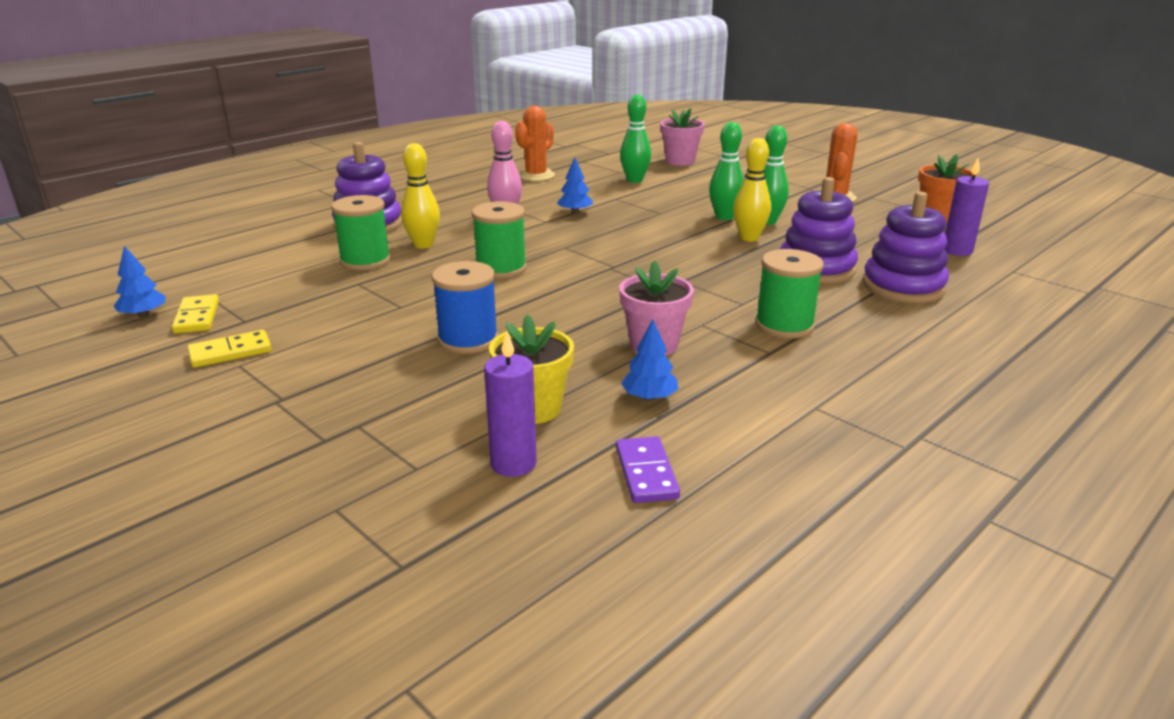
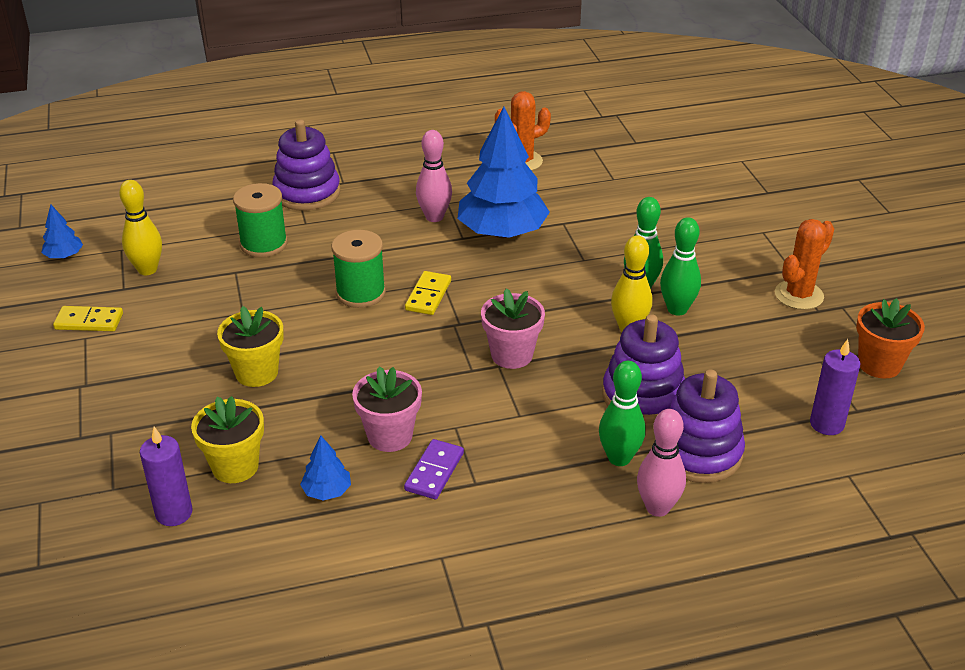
camera: 30 degrees right, 10 degrees up
(197, 317) = (95, 272): yellow domino -> yellow domino (428, 295)
(423, 245) = (327, 237): yellow bowling pin -> yellow bowling pin (147, 269)
(468, 340) = (256, 373): blue spool -> yellow flower pot
(575, 212) = (502, 232): blue tree -> blue tree, size x2.34
(634, 180) = (613, 198): green bowling pin -> green bowling pin (619, 458)
(646, 473) = (249, 562): purple domino -> purple domino (434, 471)
(680, 161) = (697, 179): pink flower pot -> pink flower pot (512, 355)
(784, 325) = (524, 457): green spool -> none
(926, 324) = (657, 508): none -> pink bowling pin

